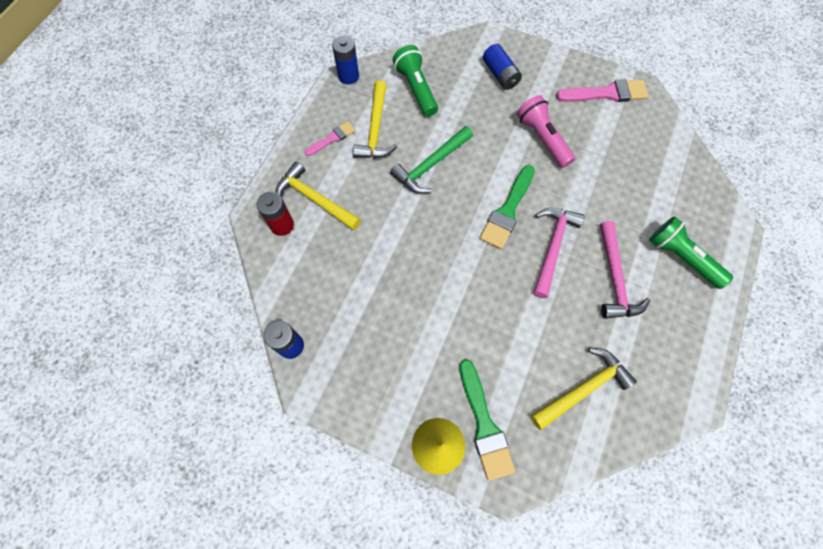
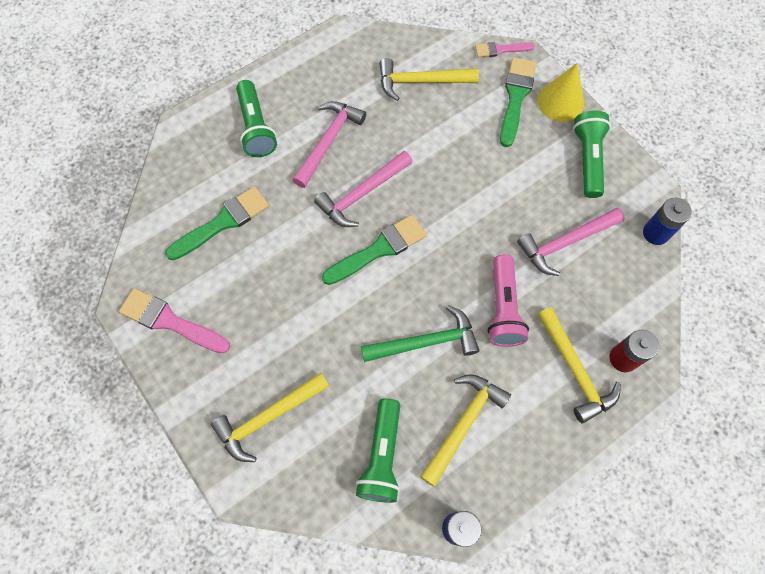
camera: 150 degrees left, 0 degrees up
(332, 138) = (521, 440): pink brush -> pink brush (500, 50)
(365, 294) = (565, 242): none -> pink hammer
(382, 390) = (587, 159): none -> green flashlight
(500, 75) = (268, 417): blue battery -> yellow hammer
(542, 138) = (285, 306): pink flashlight -> pink flashlight (503, 308)
(634, 170) = (223, 222): none -> green brush

